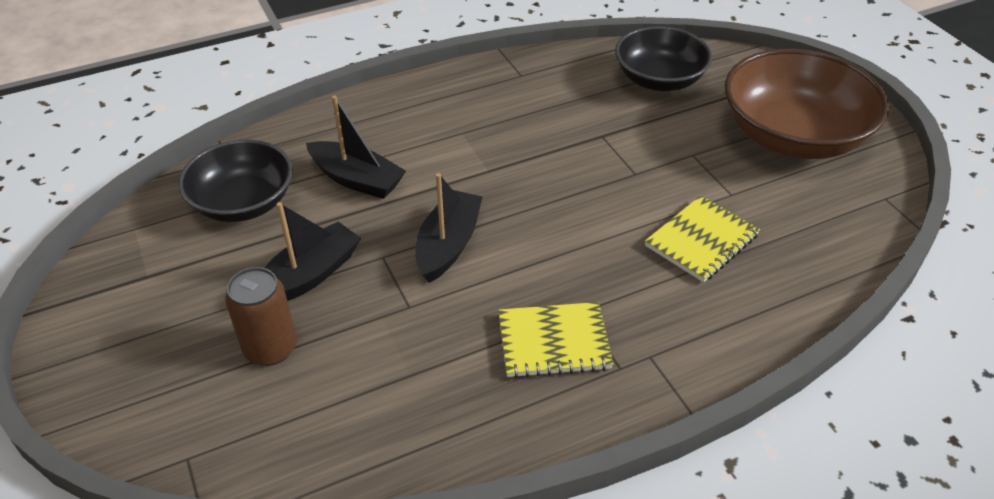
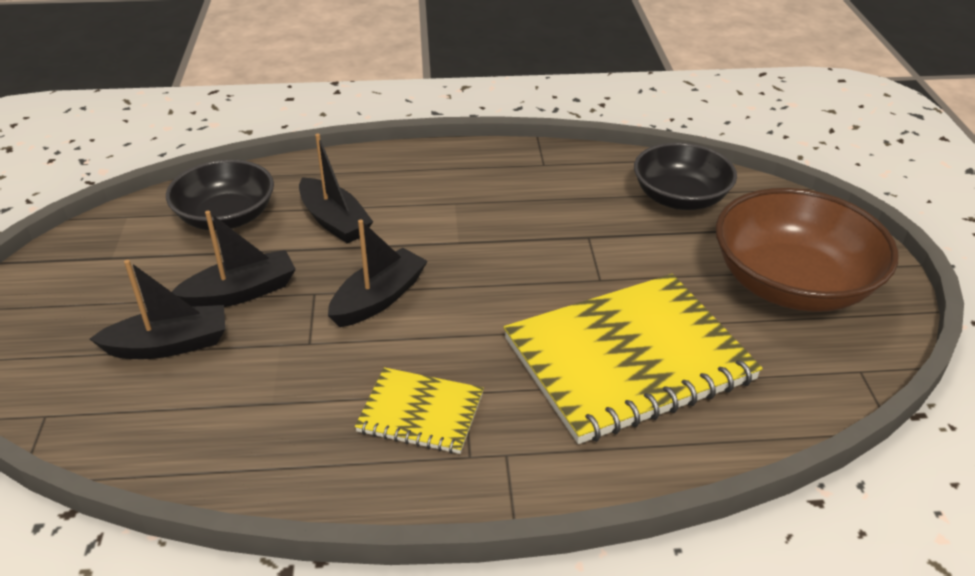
camera: 20 degrees right, 5 degrees down
(270, 348) = (169, 345): brown can -> black boat
(701, 241) = (628, 360): yellow notebook -> yellow notebook, size x2.01

